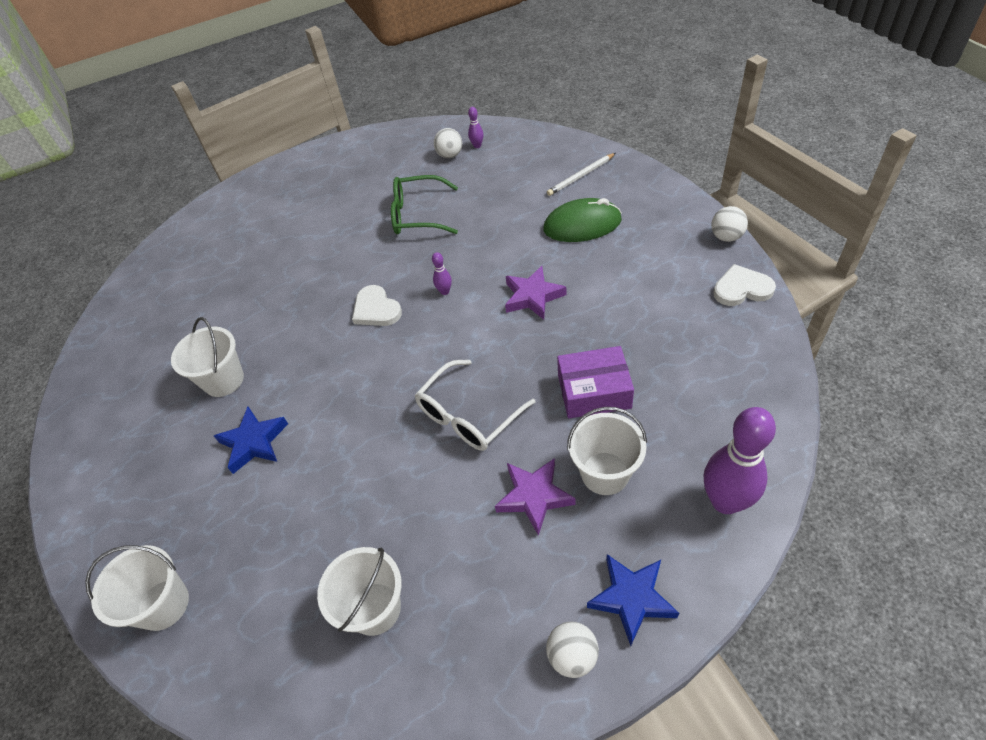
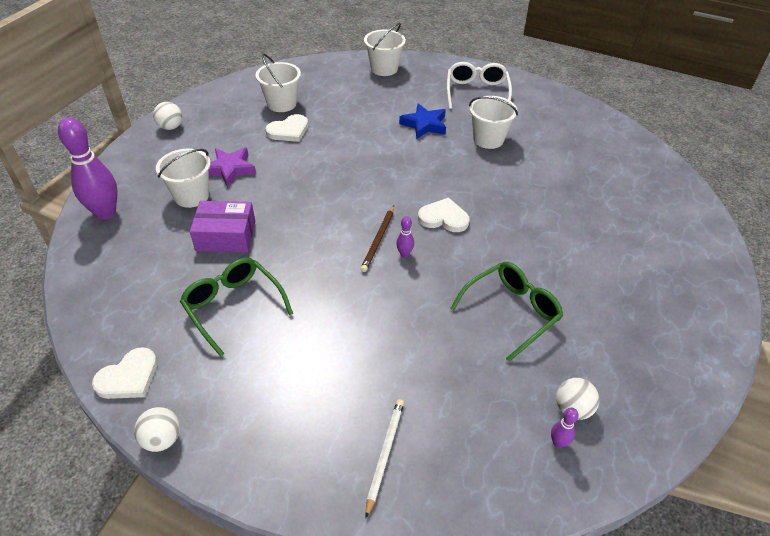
camera: 135 degrees right, 5 degrees down
(412, 532) = (289, 131): none -> white heart
(453, 315) = (378, 240): none -> brown pencil
(468, 416) = (305, 187): white glasses -> white glasses (477, 92)
(533, 296) = (325, 283): purple star -> none
(582, 225) = (332, 379): green mouse -> none
(594, 391) = (226, 236): purple box -> purple box turned 45 degrees clockwise
(626, 311) = (233, 306): none -> green glasses
(631, 598) = (149, 154): blue star -> none

